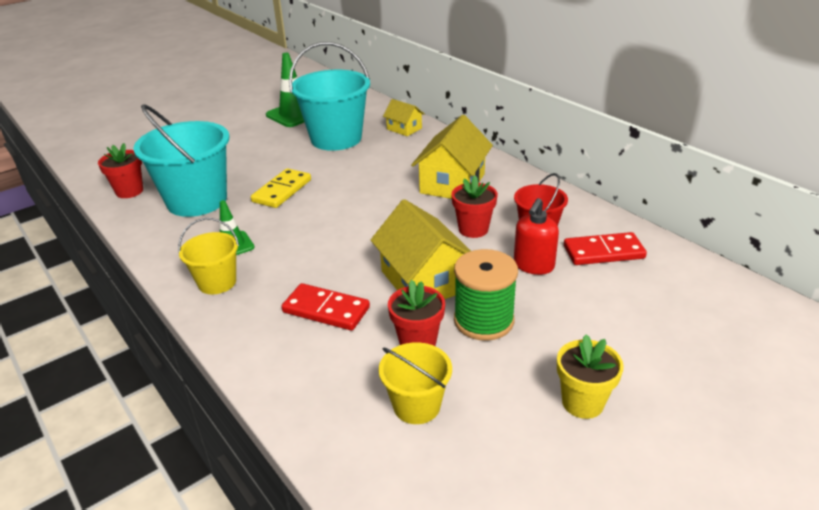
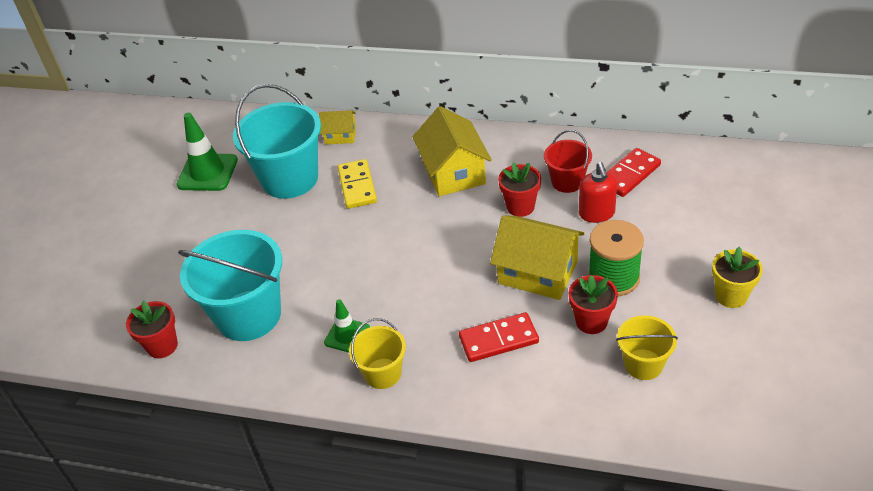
camera: 35 degrees left, 10 degrees up
(282, 191) = (316, 260): yellow domino -> yellow domino (357, 186)

